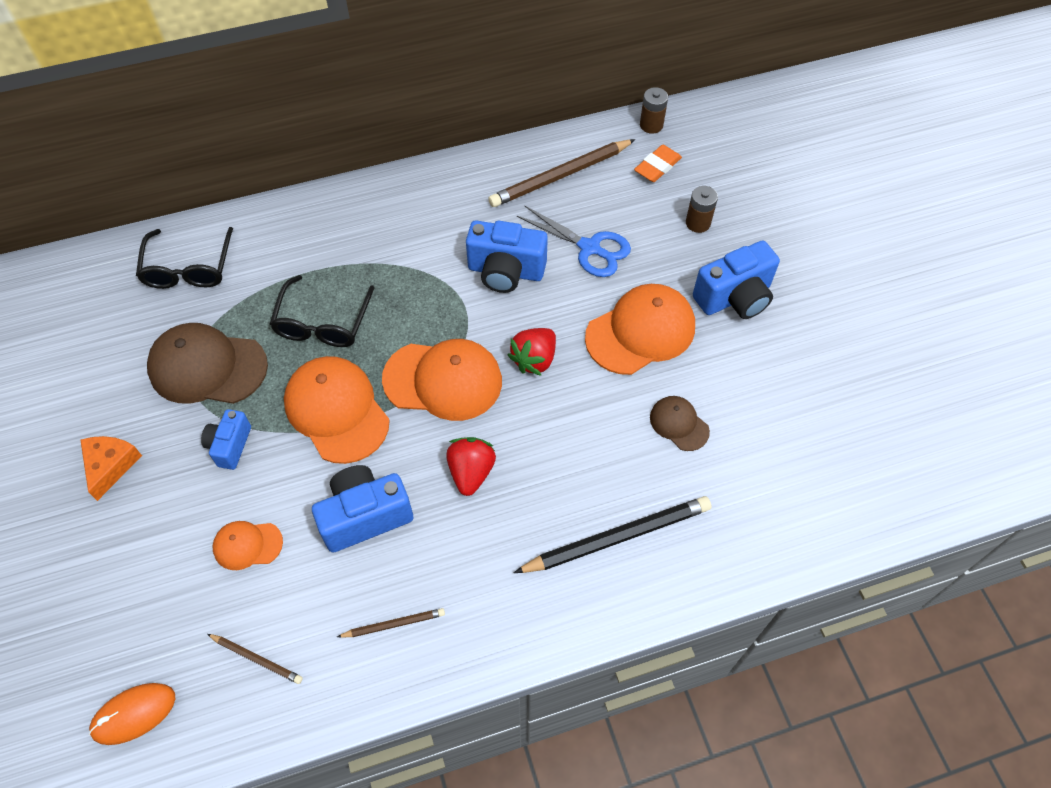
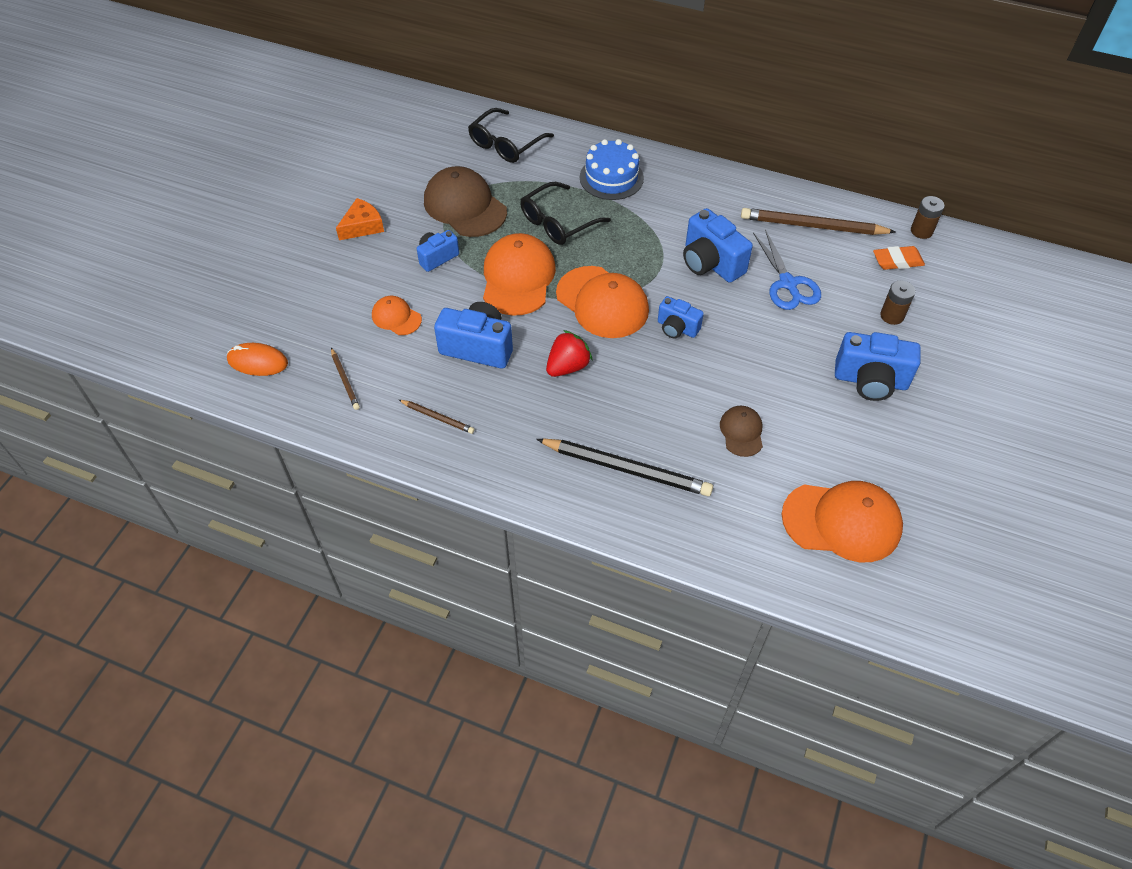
camera: 40 degrees right, 5 degrees down
(333, 239) = (611, 178): none -> blue cake
(534, 359) = (677, 328): red strawberry -> blue camera
(640, 332) = (772, 358): orange cap -> orange cap (842, 521)

